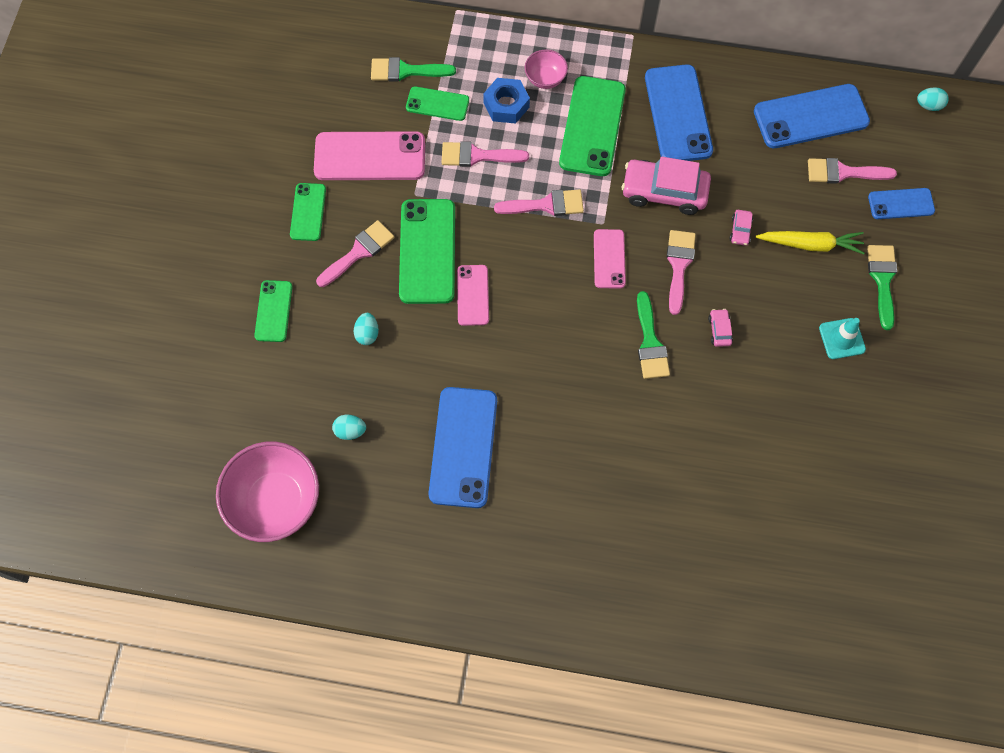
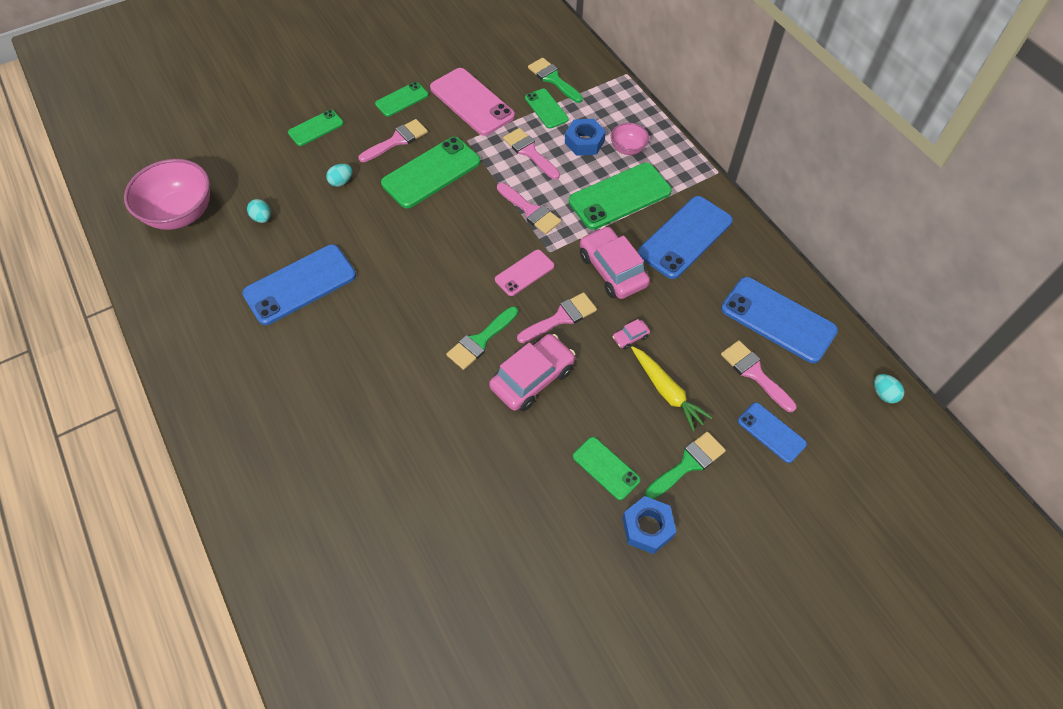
camera: 50 degrees right, 10 degrees down
(359, 252) = (397, 140): pink brush -> pink brush turned 45 degrees counterclockwise
(473, 295) = (421, 216): pink phone -> none
(719, 330) = (532, 378): pink car -> pink car, size x2.30
(842, 338) = (606, 468): turquoise traffic cone -> green phone
(911, 348) = (647, 527): none -> blue nut

